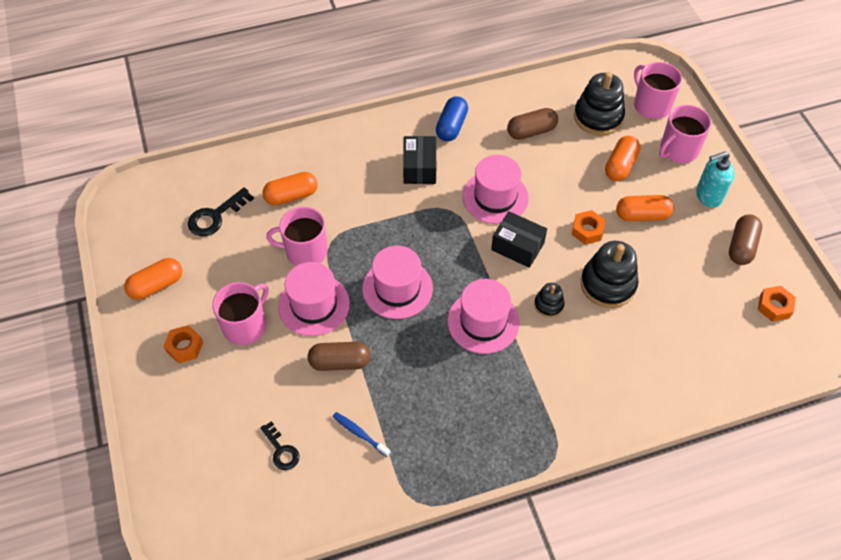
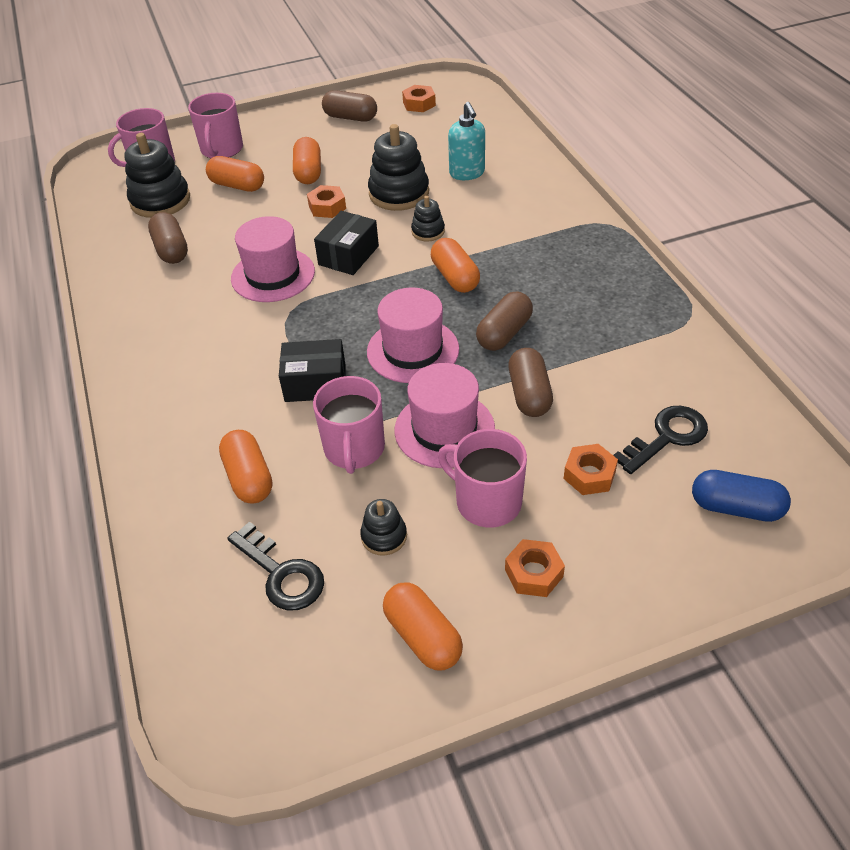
camera: 90 degrees left, 10 degrees down
(230, 267) = (384, 536): none -> black stacking toy
(256, 391) = (589, 475): none -> orange nut
(281, 450) = (666, 437): black key -> black key, size x1.51
(359, 433) = (623, 367): blue toothbrush -> none
(409, 352) = (504, 333): none -> brown capsule
(419, 168) = (215, 343): black box -> black box (315, 383)
(451, 126) = (146, 318): blue capsule -> blue capsule (736, 507)
(483, 322) = (455, 277): pink hat -> orange capsule
(678, 150) = (221, 149): pink mug -> pink mug turned 45 degrees clockwise
(708, 196) = (286, 133): turquoise soap dispenser -> turquoise soap dispenser (467, 173)

